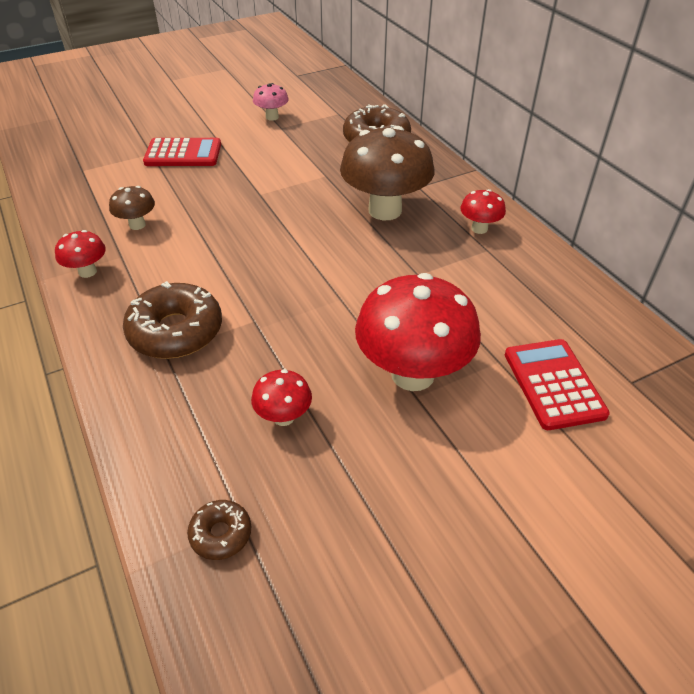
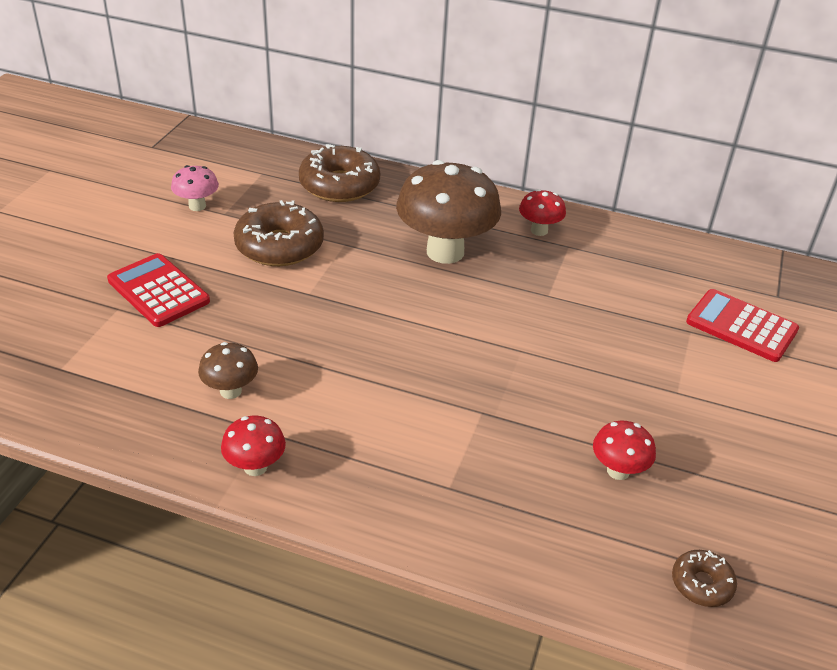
camera: 45 degrees left, 5 degrees down
(176, 331) = (432, 464): brown donut -> brown donut (279, 246)
(183, 154) = (158, 291): red calculator -> red calculator turned 90 degrees counterclockwise
(412, 374) = (653, 377): red mushroom -> none

